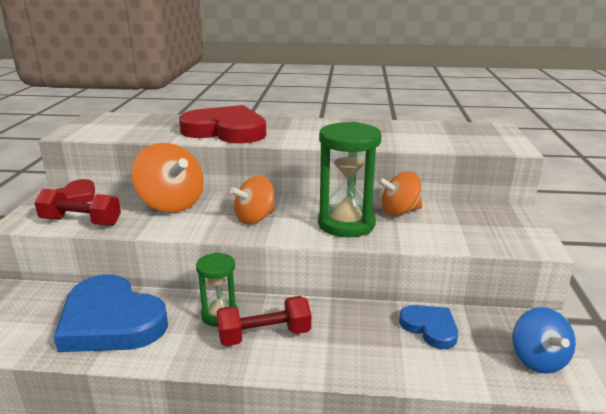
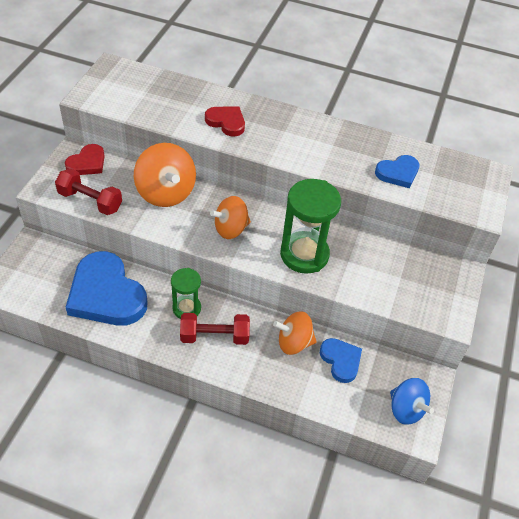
camera: 10 degrees right, 25 degrees up
(226, 131) = (226, 122): red heart -> red heart, size x0.52
(399, 212) = (356, 249): orange spinning top -> orange spinning top (293, 343)
(414, 137) = (398, 173): none -> blue heart
(538, 360) = (406, 409): blue spinning top -> blue spinning top turned 45 degrees counterclockwise

